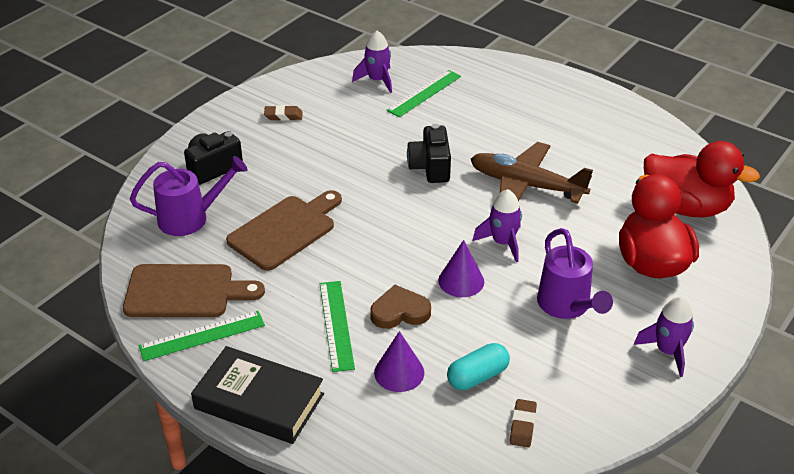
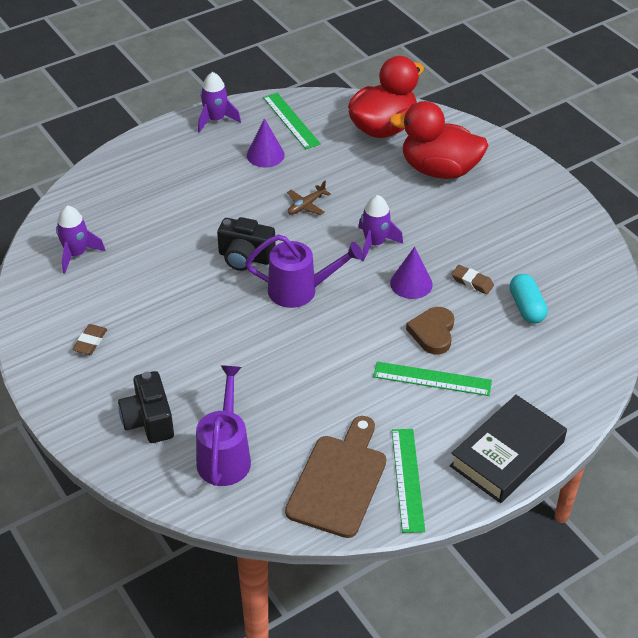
camera: 70 degrees left, 5 degrees up
(285, 230) = (284, 384): brown cutting board -> none
(399, 372) = (505, 353): purple cone -> purple cone (265, 155)
(424, 93) = (123, 227): green ruler -> green ruler (291, 120)
(522, 426) = (586, 298): brown eraser -> brown eraser (472, 282)
(526, 185) = (306, 205): brown plane -> brown plane, size x0.44
(567, 306) = (468, 232): purple watering can -> purple watering can (300, 290)
(668, 351) = (537, 197): purple rocket -> purple rocket (215, 120)

